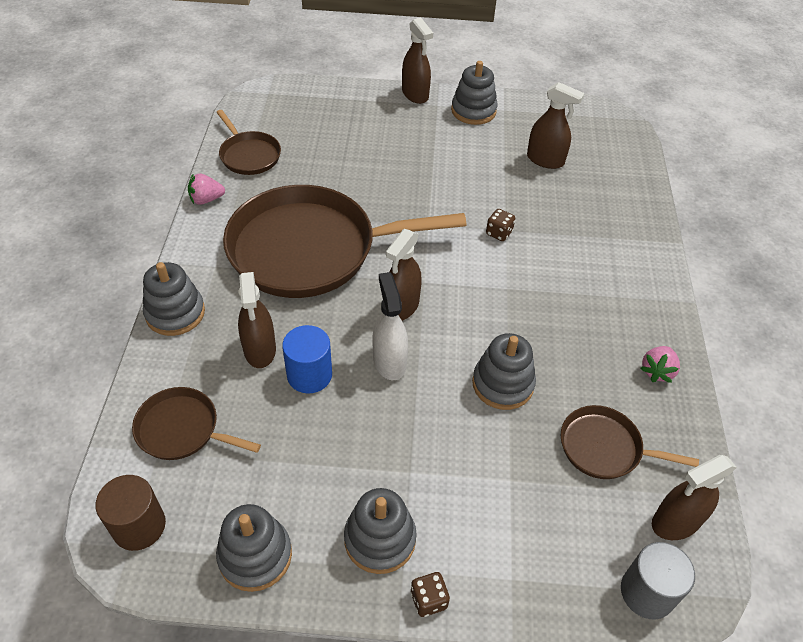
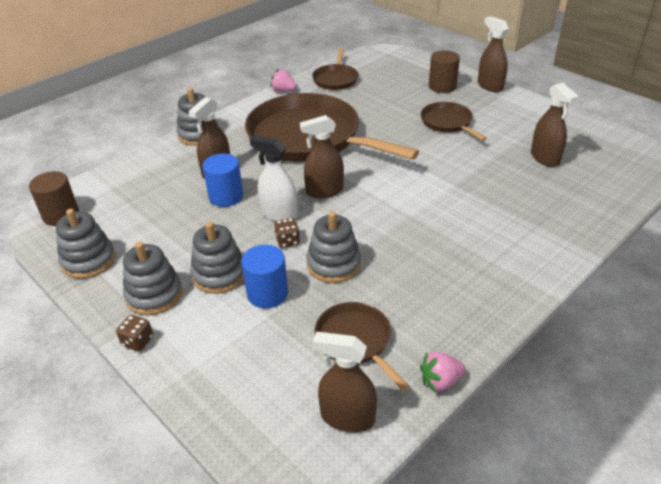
camera: 45 degrees right, 10 degrees down
(182, 429) = (133, 186): brown pan -> brown pan (447, 123)
(371, 115) = (442, 86): none -> brown cylinder
(389, 361) = (279, 214): white spray bottle -> white spray bottle turned 90 degrees counterclockwise
(415, 94) = (490, 86): brown spray bottle -> brown spray bottle turned 135 degrees clockwise
(473, 111) = (523, 109): grey stacking toy -> grey stacking toy (219, 274)
(483, 456) = (267, 293): none -> blue cylinder
(499, 233) = (447, 183): brown dice -> brown dice (287, 241)
(647, 592) = (268, 440): grey cylinder -> none
(657, 371) = (462, 322): pink strawberry -> pink strawberry (440, 381)

